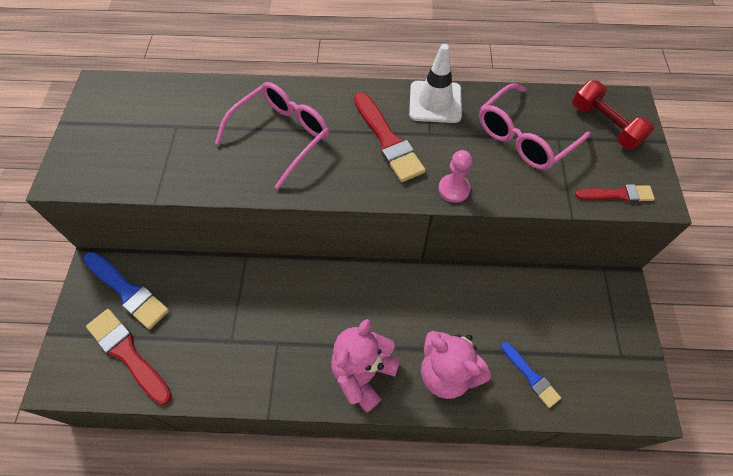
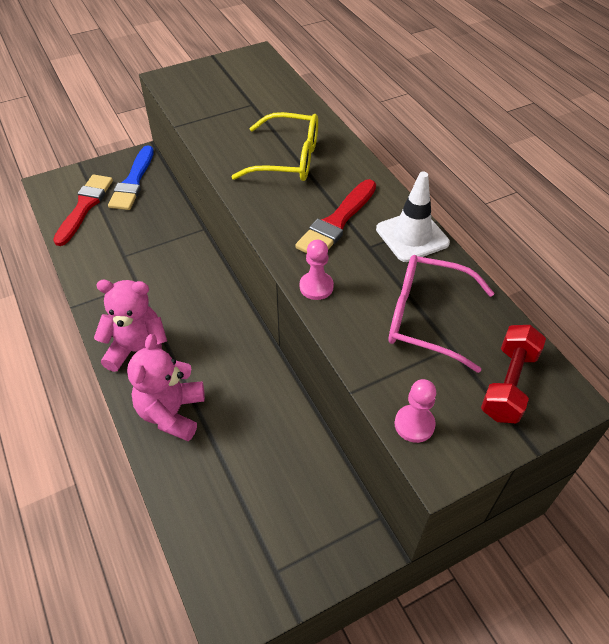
camera: 60 degrees right, 10 degrees down
(282, 135) = (288, 159): pink glasses -> yellow glasses
(531, 376) = (204, 486): blue brush -> none
(617, 194) = (414, 424): red brush -> pink pawn

